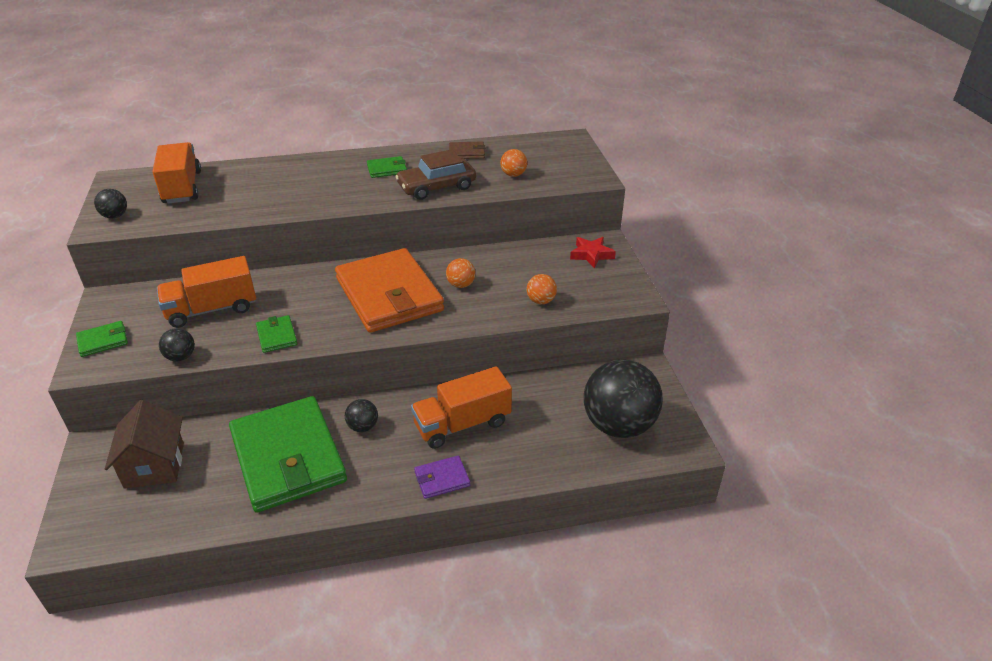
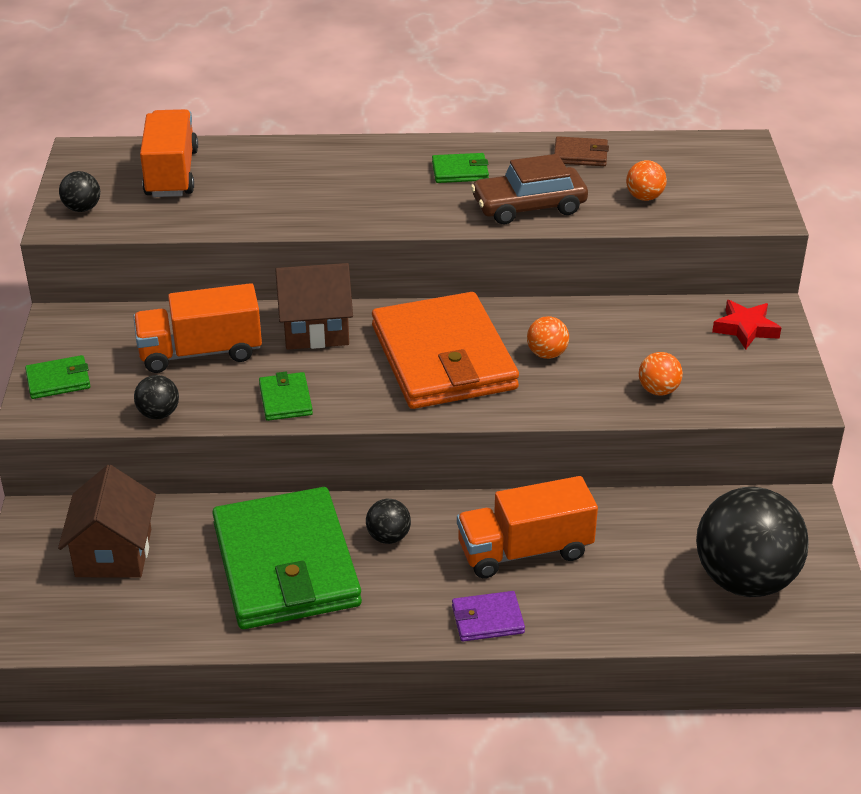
camera: 10 degrees right, 0 degrees up
(296, 285) = (315, 329): none -> brown house

